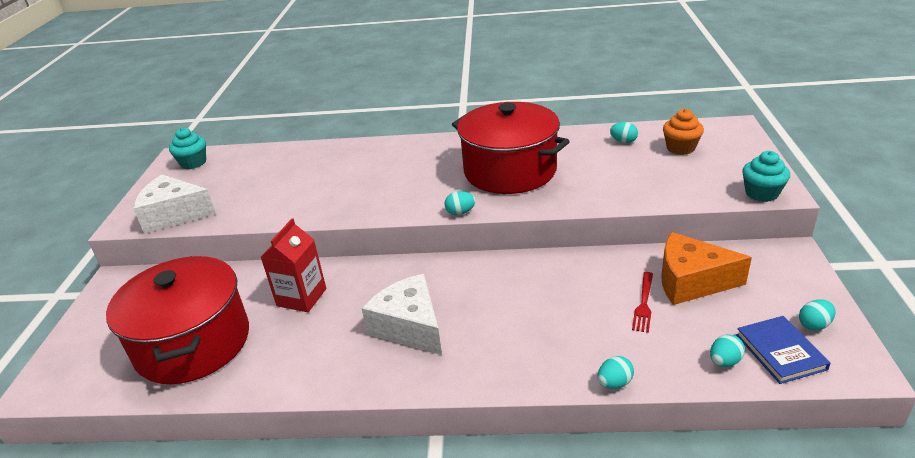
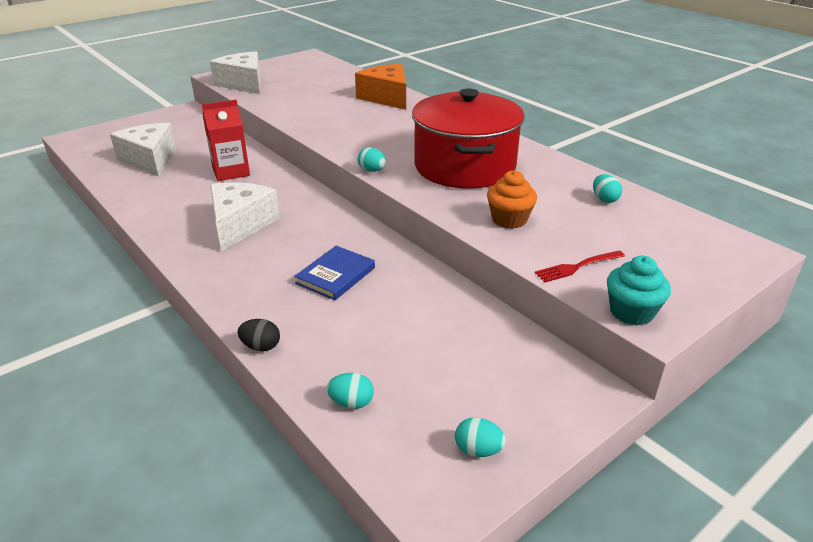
camera: 45 degrees right, 0 degrees up
(193, 163) = (309, 62): turquoise cupcake -> none
(193, 343) = (150, 160): red pot -> white cheese
(614, 383) = (261, 346): turquoise egg -> black egg
(644, 304) = (389, 323): red fork -> red fork (577, 267)
(680, 148) = (646, 234): orange cupcake -> orange cupcake (509, 220)
(691, 281) = (457, 339): orange cheese -> orange cheese (386, 97)
(780, 352) = (404, 437): blue book -> blue book (335, 275)

